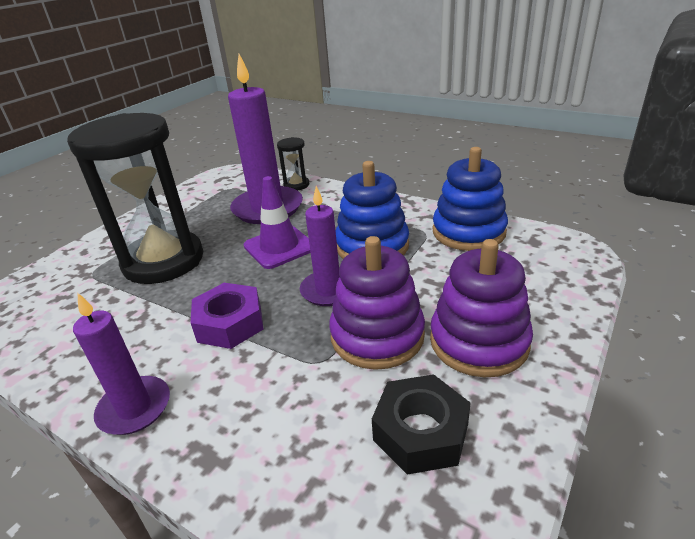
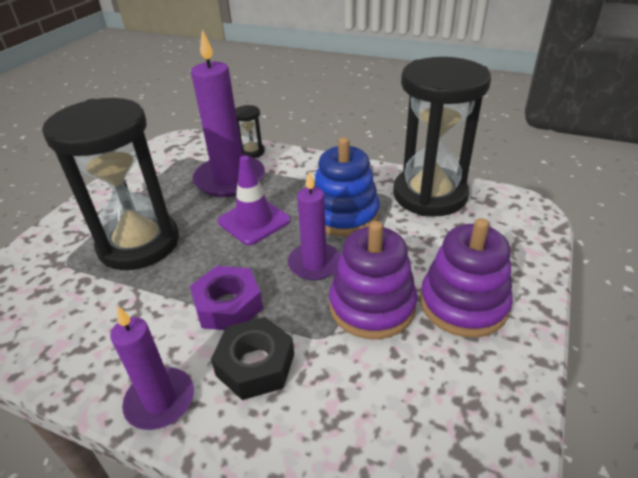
camera: 10 degrees left, 5 degrees up
(420, 432) = (433, 394): black nut -> black nut (255, 365)
(468, 232) = (429, 195): blue stacking toy -> black hourglass

